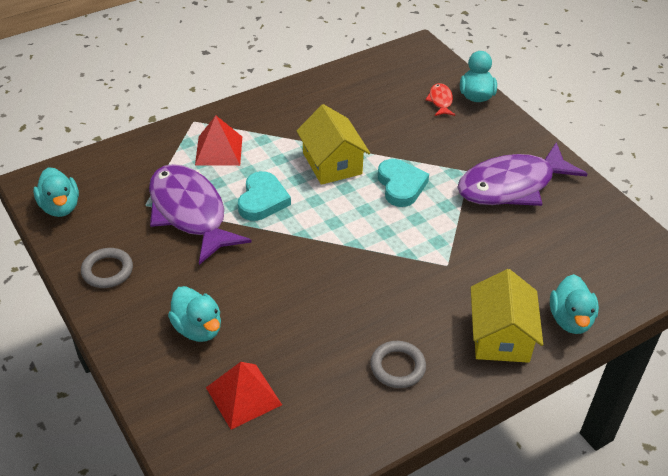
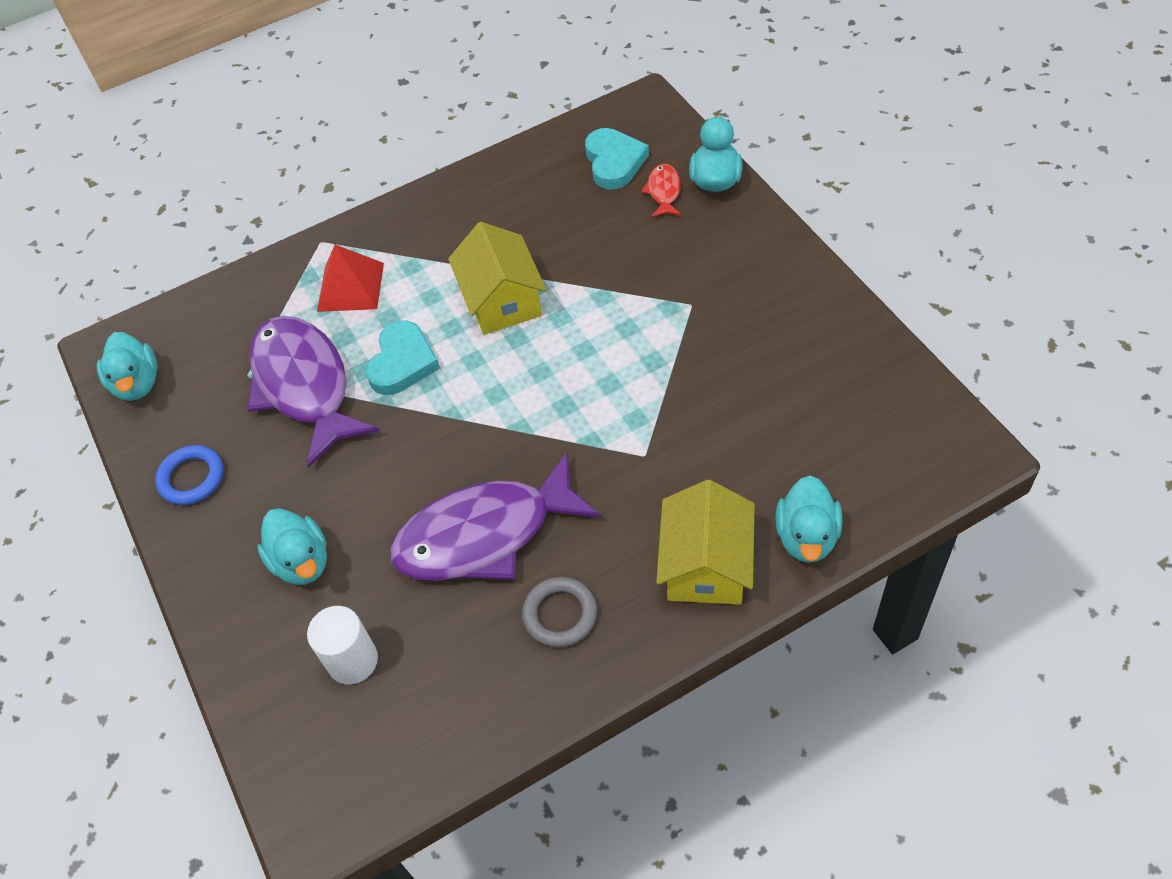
camera: 10 degrees right, 10 degrees up
(107, 271) = (191, 478): grey ring -> blue ring
(243, 396) = (352, 660): red pyramid -> white cylinder
(401, 185) = (593, 332): turquoise heart -> turquoise heart (614, 162)
(511, 186) = (749, 325): purple fish -> purple fish (485, 535)

